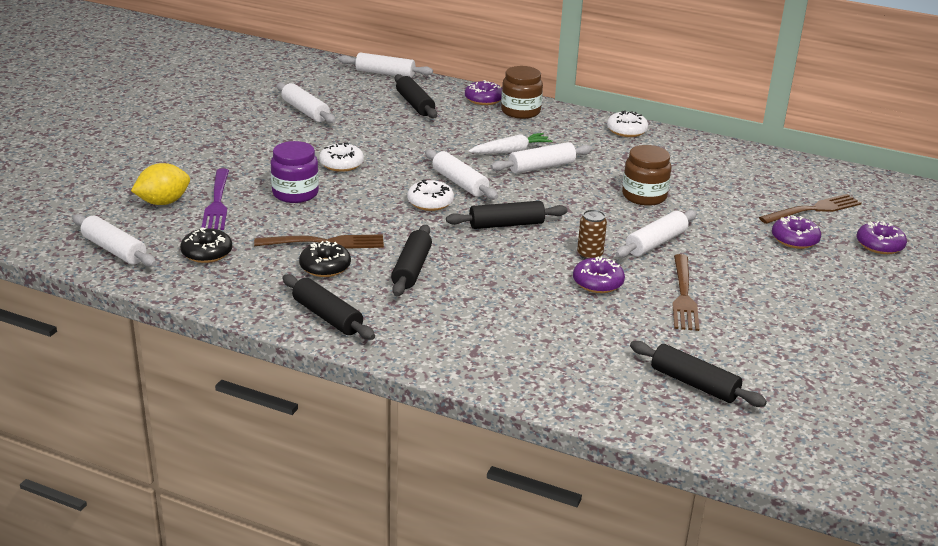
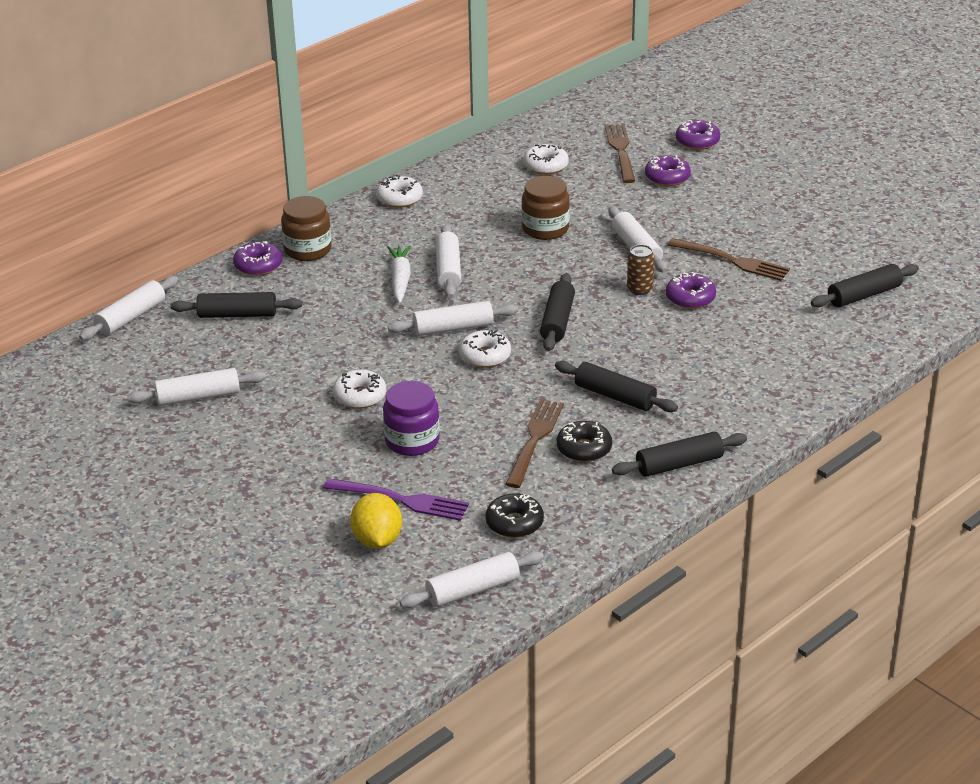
camera: 65 degrees left, 5 degrees up
(746, 180) = (546, 166): none -> white donut

